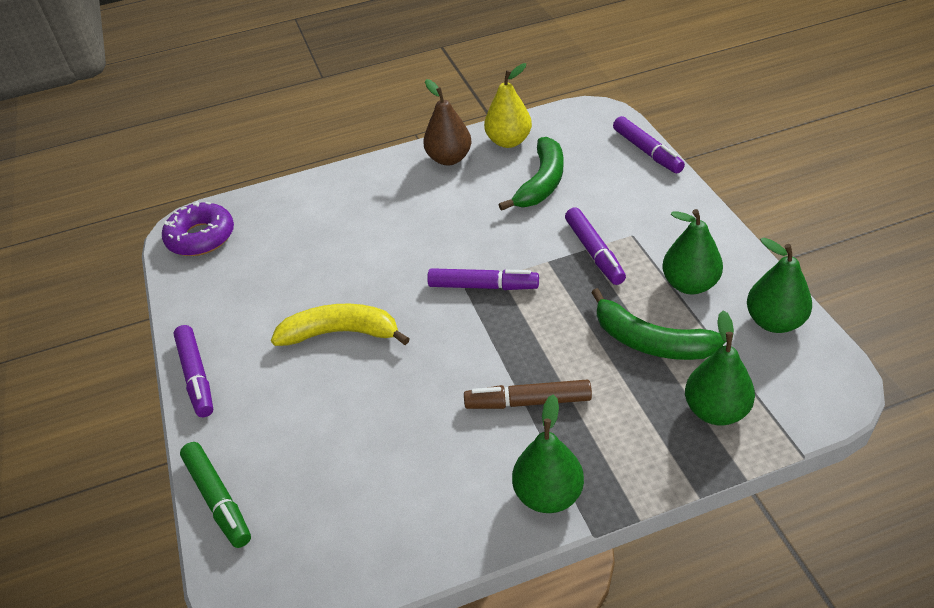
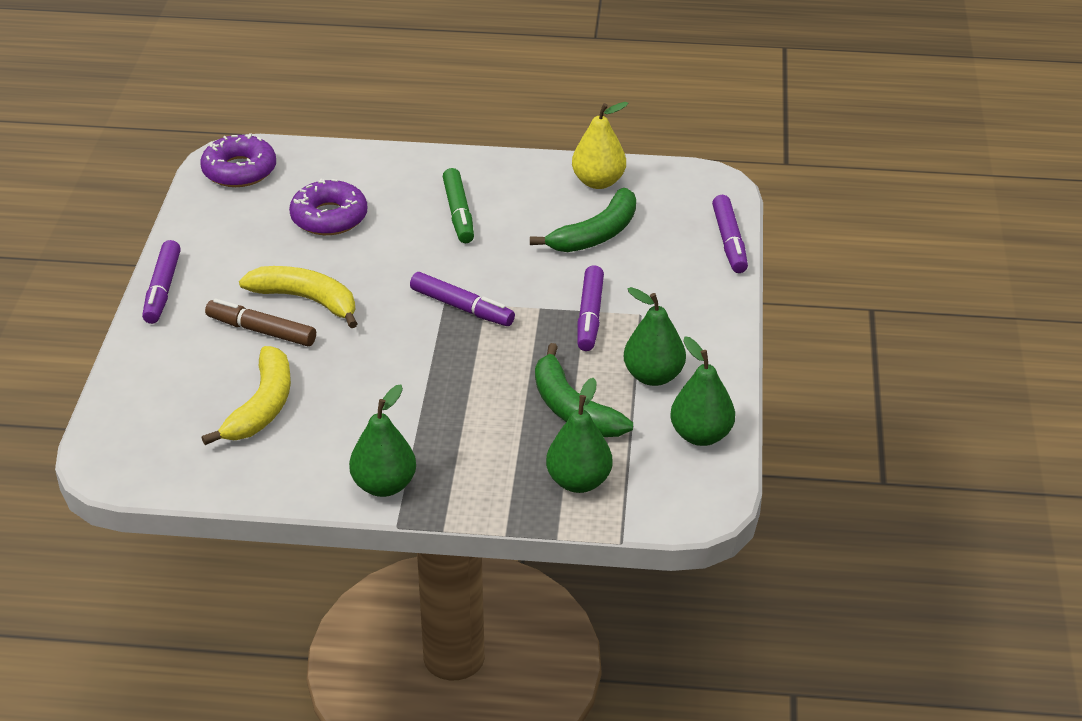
camera: 20 degrees right, 5 degrees down
(218, 499) = (123, 388): green marker -> green marker (458, 213)
(309, 249) = (329, 217): none -> purple donut
(371, 460) = (262, 407): none -> yellow banana
(449, 159) = (525, 178): brown pear -> none
(528, 402) = (424, 414): brown marker -> brown marker (261, 331)

